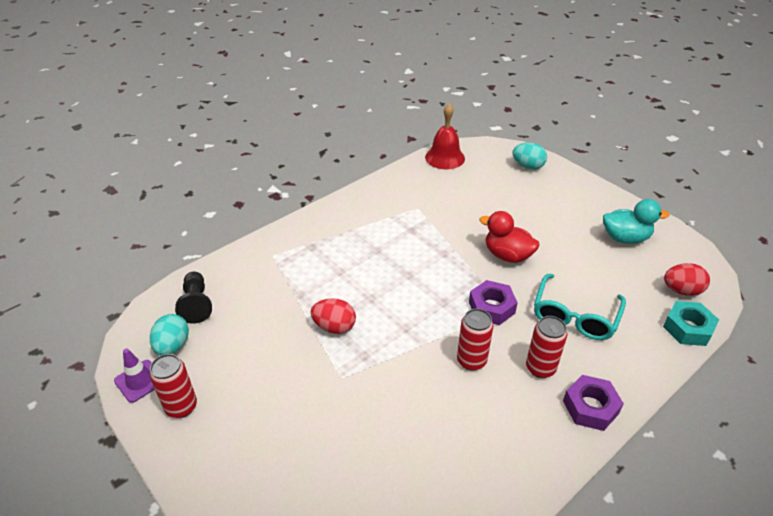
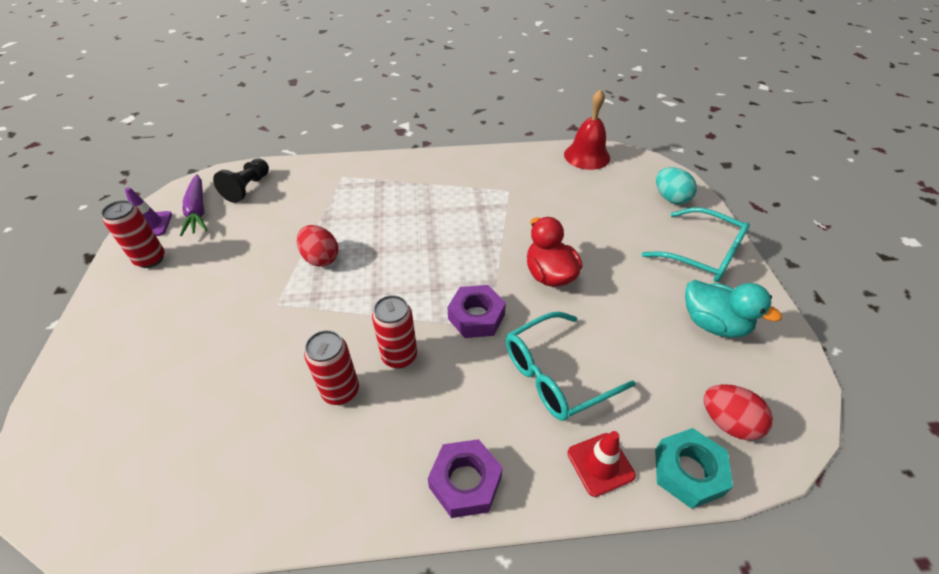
camera: 35 degrees right, 5 degrees up
(173, 346) = (198, 211): turquoise egg -> purple carrot
(540, 368) = (458, 405): red can -> red can (341, 391)
(580, 197) = (702, 254): none -> turquoise glasses
(646, 351) = (600, 464): none -> red traffic cone

